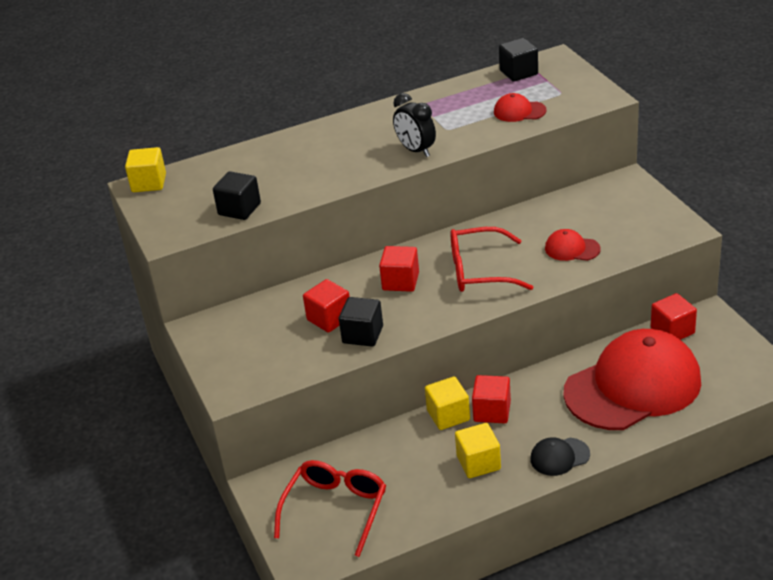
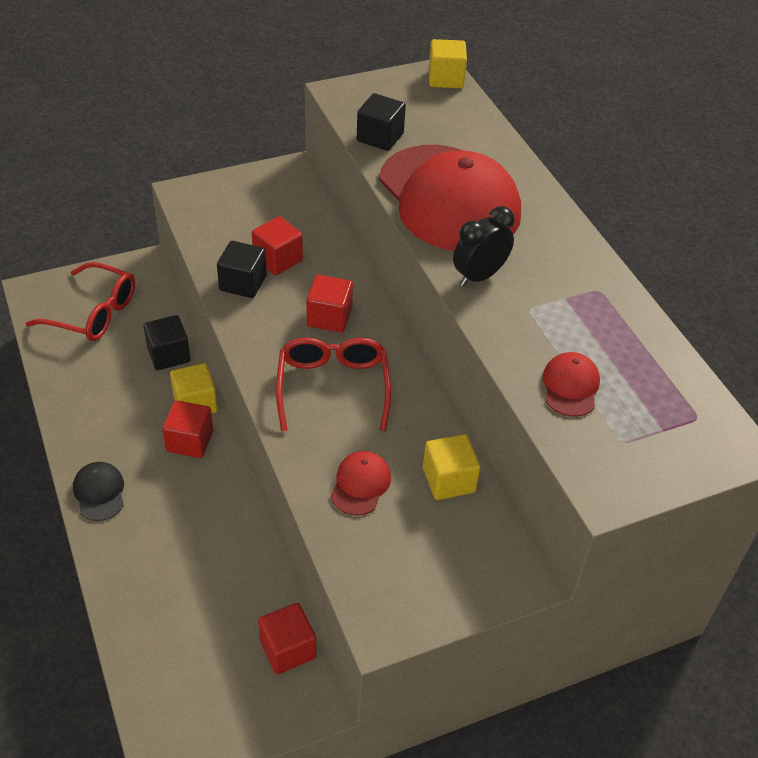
camera: 85 degrees right, 10 degrees up
(478, 463) = (116, 422): yellow cube -> yellow cube (449, 480)
(518, 72) = (688, 399): black cube -> black cube (168, 355)
(633, 386) = (192, 583): red cap -> red cap (449, 198)

